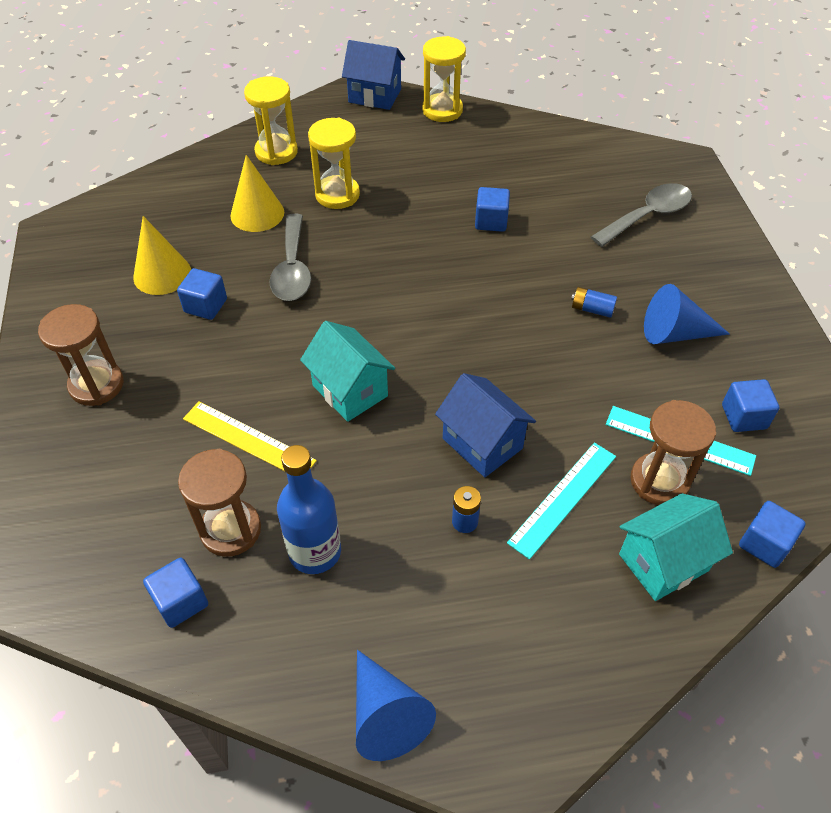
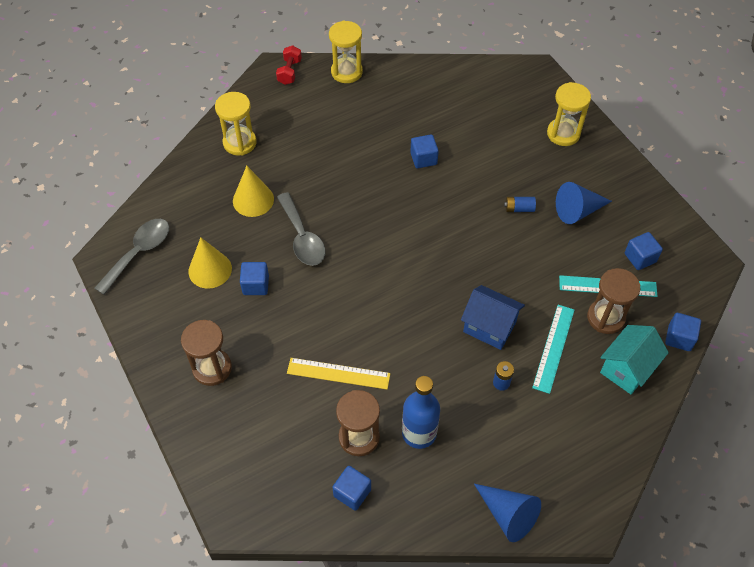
camera: 20 degrees left, 5 degrees up
(337, 195) = (304, 167): yellow hourglass -> yellow hourglass (563, 133)
(350, 391) = (388, 317): turquoise house -> none
(375, 96) = (289, 72): blue house -> red dumbbell
(648, 216) = (527, 124): grey spoon -> grey spoon (139, 253)

